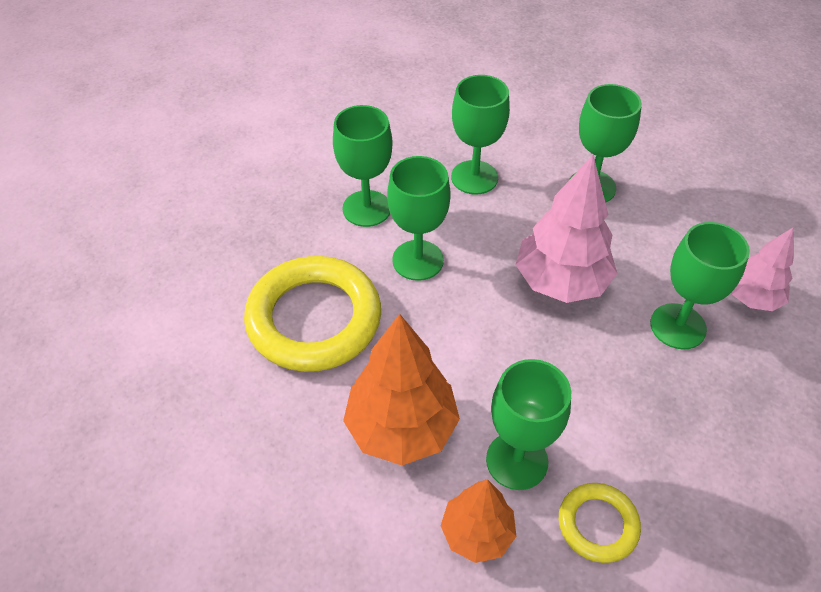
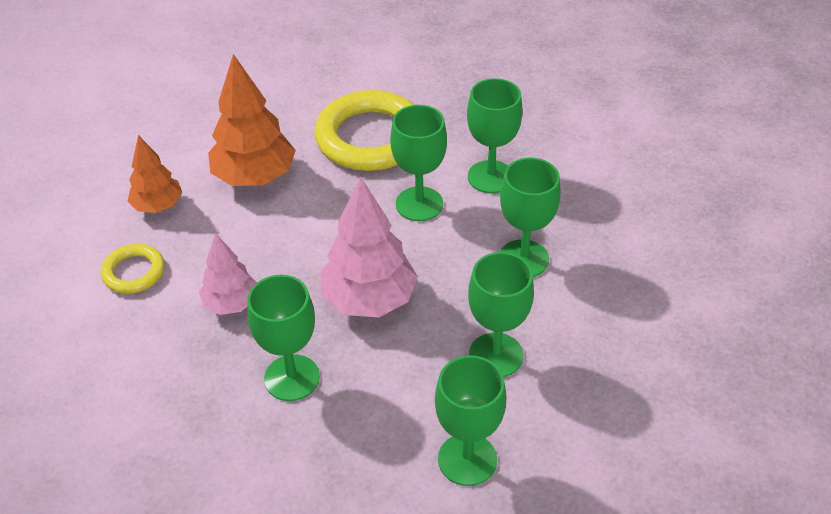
camera: 100 degrees right, 5 degrees down
(517, 460) = (203, 236): green goblet -> green goblet (467, 459)
(752, 298) = (307, 455): pink tree -> pink tree (231, 304)

